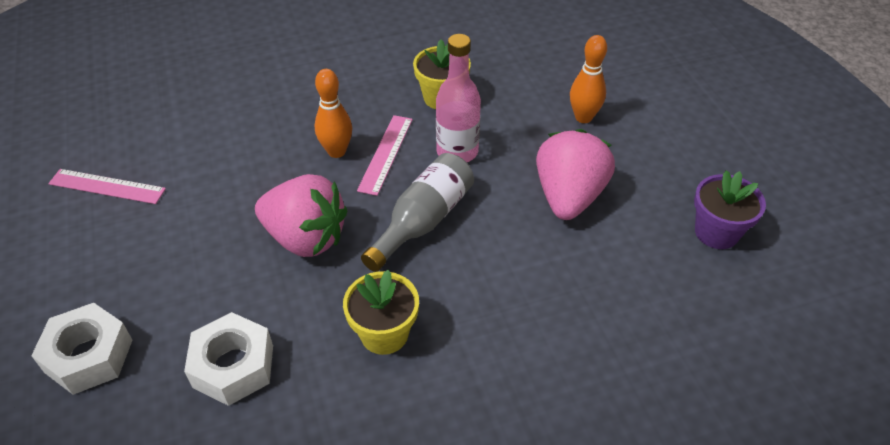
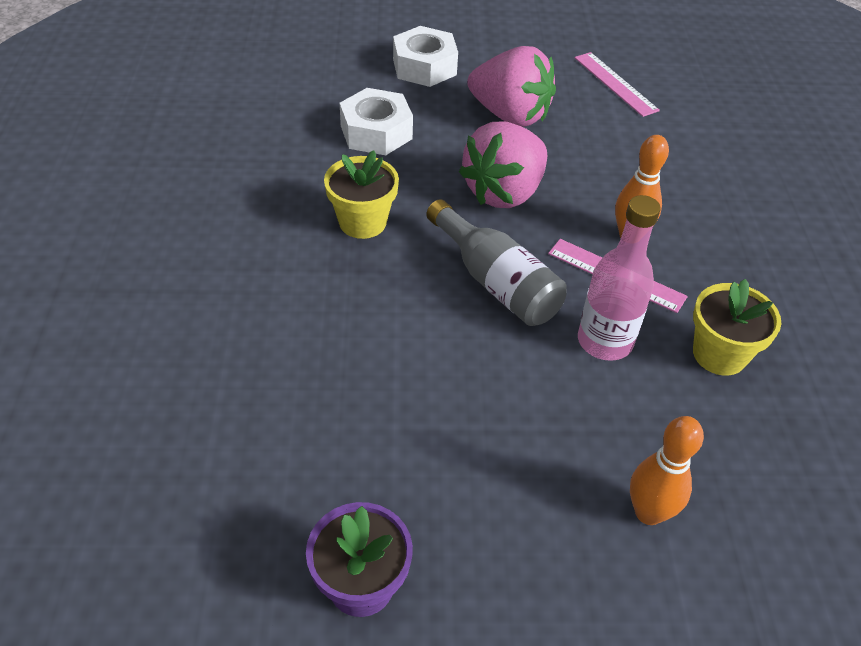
camera: 105 degrees right, 0 degrees up
(107, 186) = (615, 83): pink ruler -> pink ruler turned 60 degrees counterclockwise
(569, 196) = (489, 431): pink strawberry -> pink strawberry (510, 115)

